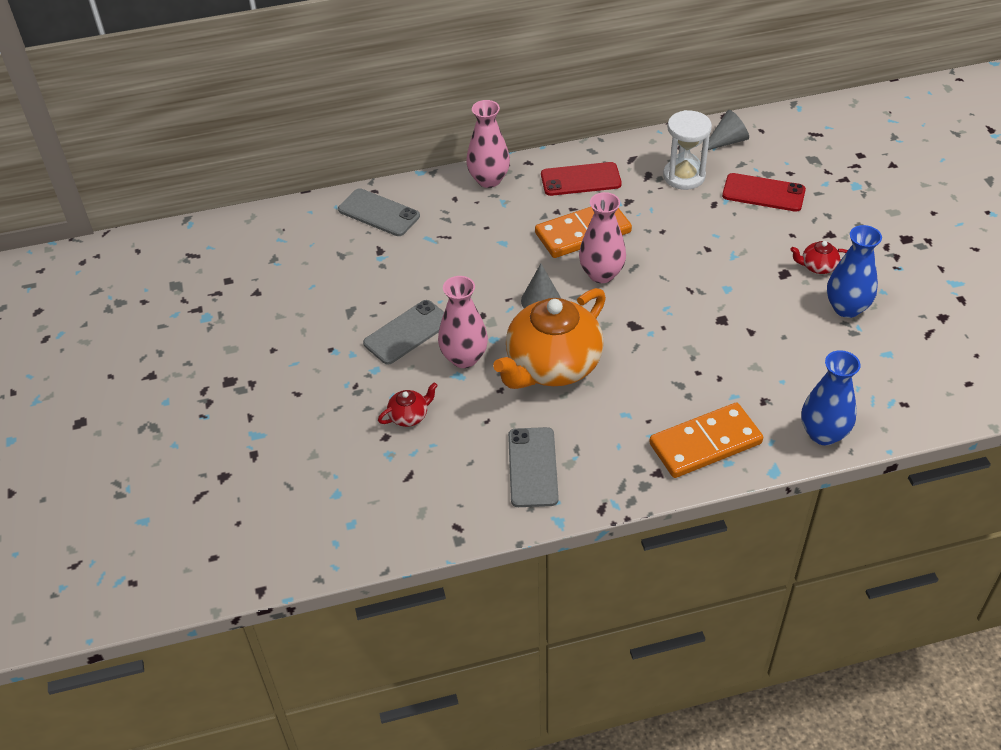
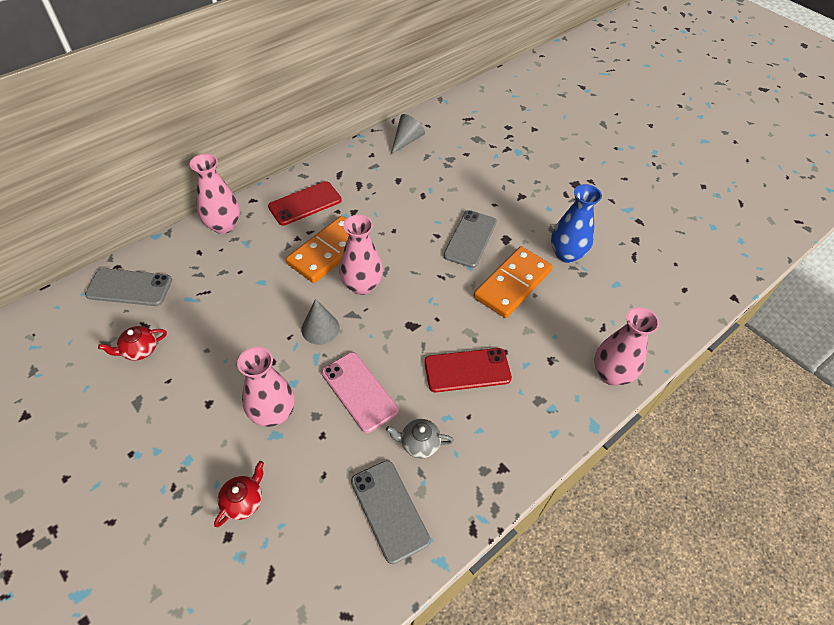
camera: 30 degrees left, 5 degrees up
(407, 332) = (206, 406): grey phone -> grey phone (470, 239)
(552, 366) = (359, 391): orange teapot -> pink phone
(587, 426) = (419, 443): none -> grey teapot
(684, 176) = (388, 178): white hourglass -> none
(705, 444) = (527, 421): orange domino -> orange domino (512, 284)
(763, 193) = (455, 176): red phone -> red phone (467, 370)
(818, 267) = (527, 225): red teapot -> red teapot (140, 350)
(823, 434) = (611, 374): blue vase -> pink vase

